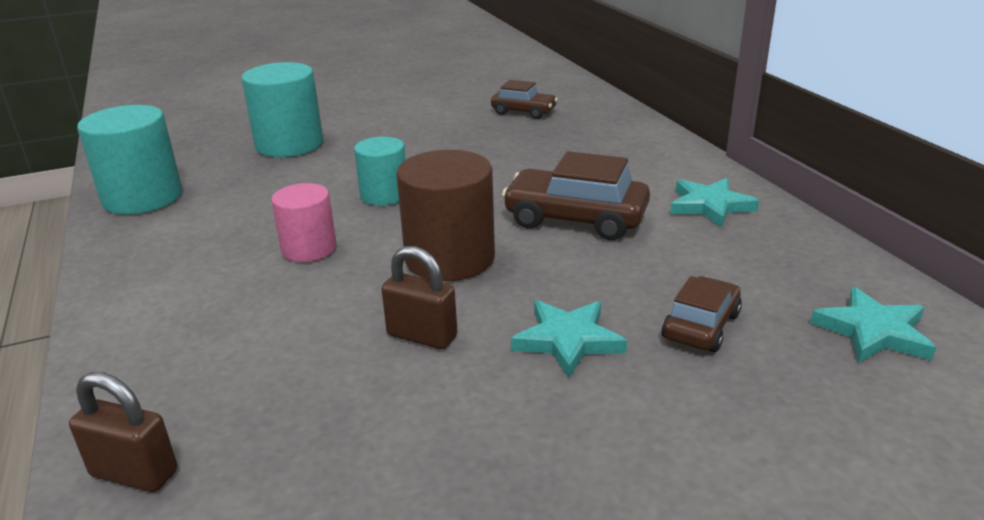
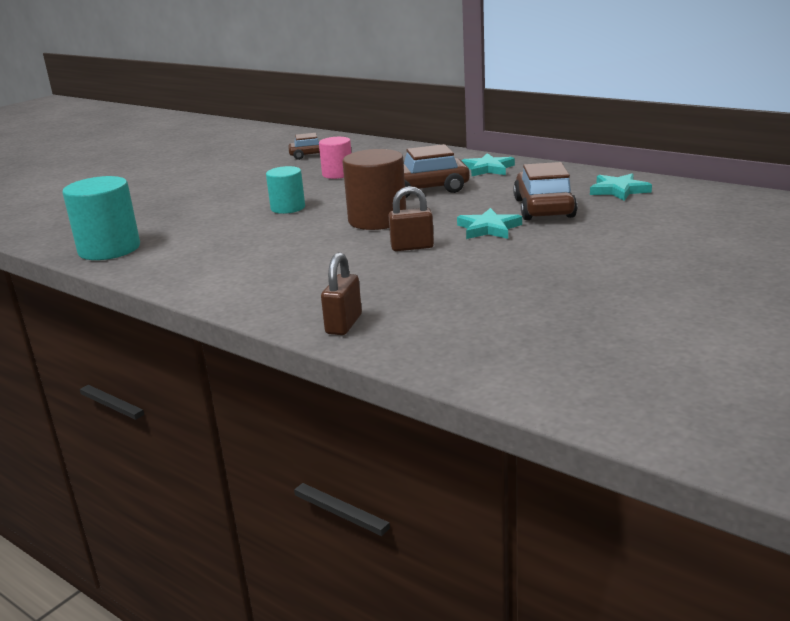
camera: 30 degrees left, 5 degrees down
(134, 473) = (344, 324): brown padlock -> brown padlock turned 60 degrees counterclockwise
(289, 144) = (170, 203): turquoise cylinder -> none
(309, 248) = (282, 238): pink cylinder -> pink cylinder (337, 174)
(701, 326) = (543, 208): brown car -> brown car, size x1.64

